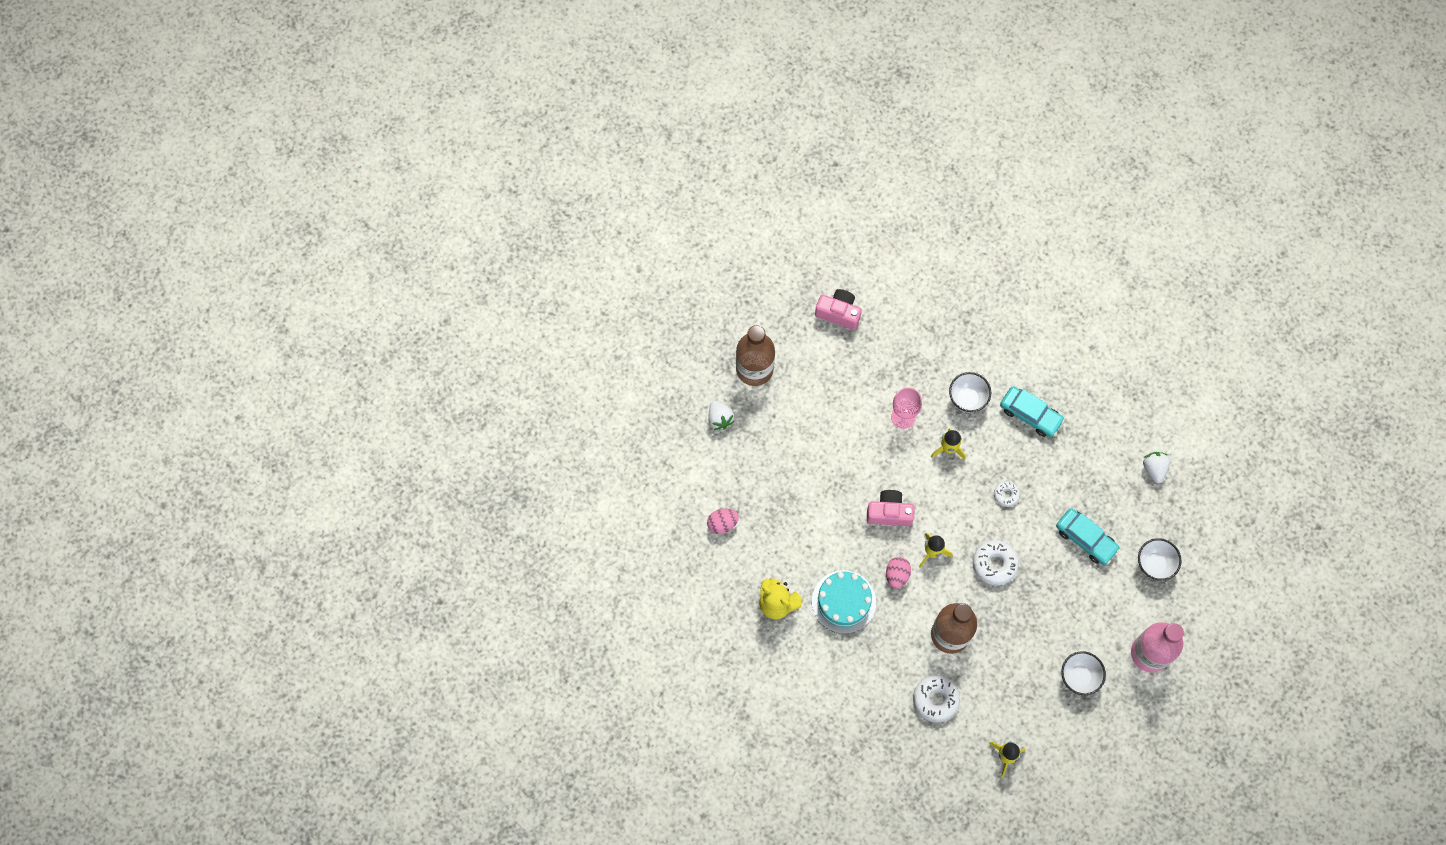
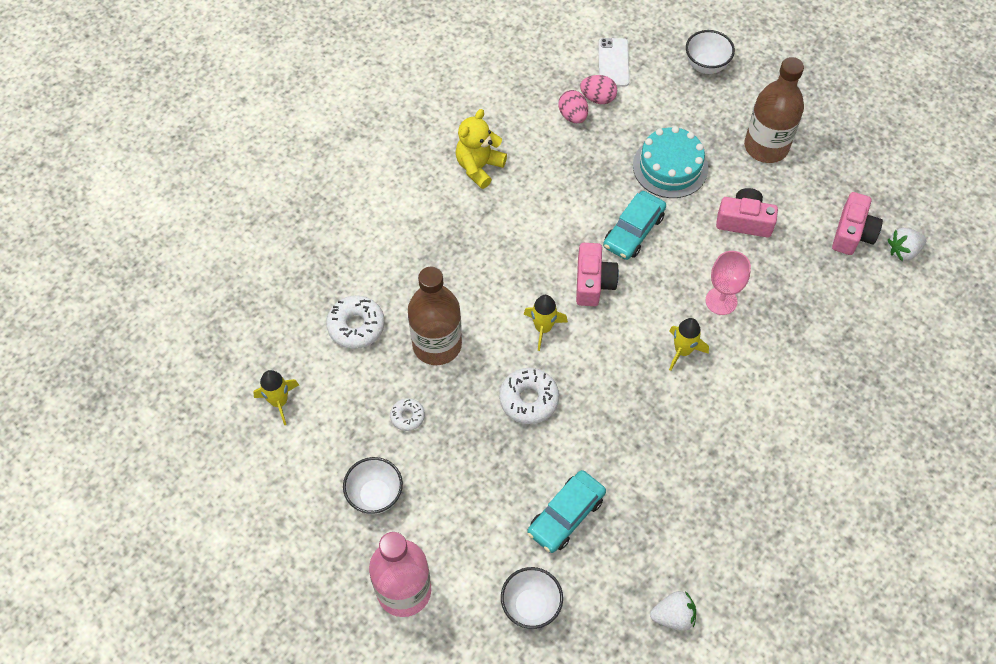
camera: 90 degrees right, 10 degrees down
(663, 487) = (613, 62): none -> white phone
(719, 419) = (700, 113): white strawberry -> white strawberry (903, 251)
(829, 393) = (744, 221): none -> pink camera
(843, 602) = (480, 232): turquoise cake -> turquoise cake (670, 167)
(897, 575) = (513, 289): pink egg -> pink egg (598, 98)
(967, 399) = (753, 376): white bowl -> white bowl (706, 66)
(1006, 495) = (623, 417): white donut -> white donut (407, 416)
(1030, 414) = (740, 453): turquoise car -> turquoise car (633, 231)

